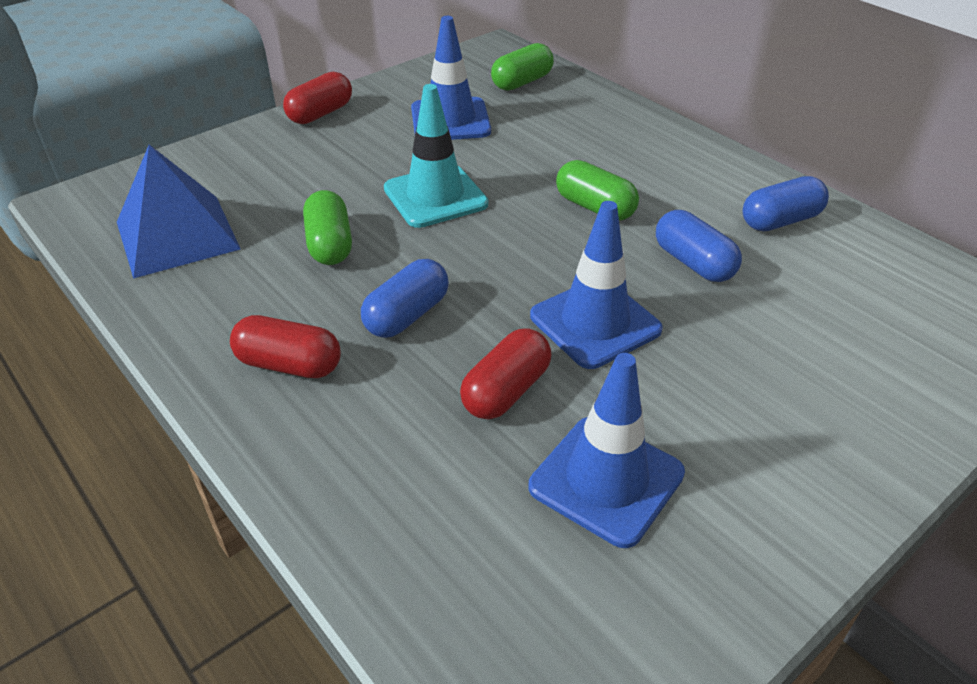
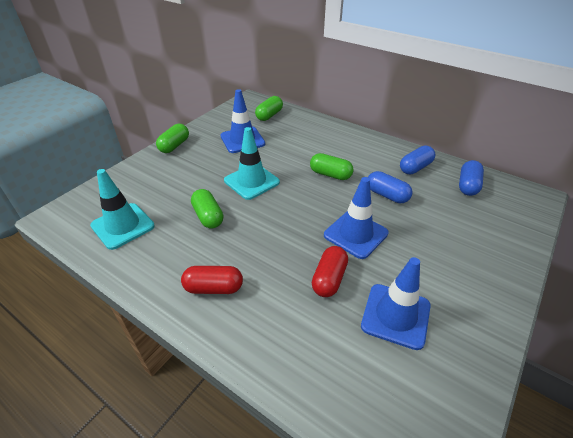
camera: 15 degrees left, 0 degrees up
(177, 235) = (123, 226): blue pyramid -> turquoise traffic cone
(320, 114) = (174, 146): red capsule -> green capsule
(407, 315) = (263, 248): blue capsule -> blue capsule (468, 185)

